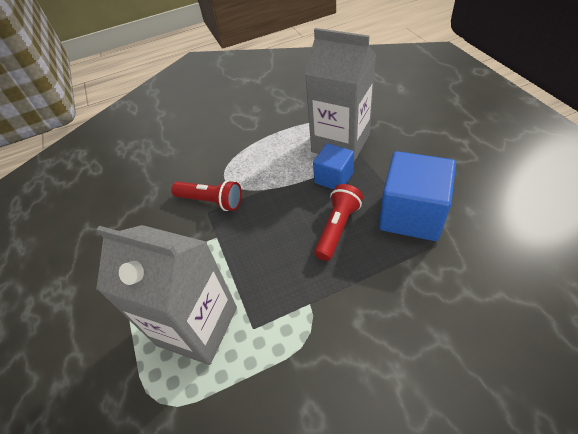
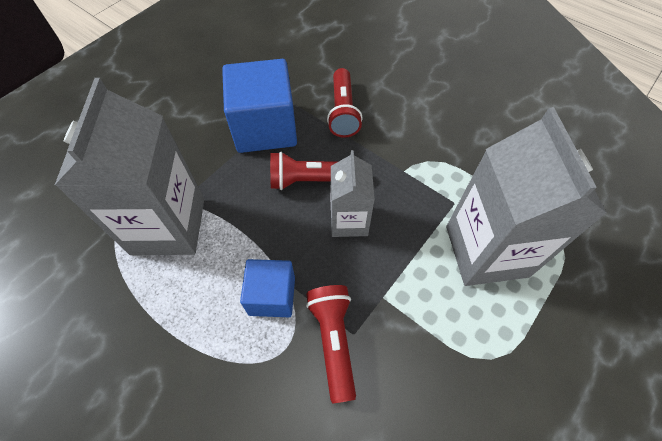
camera: 125 degrees left, 10 degrees up
(285, 240) = (349, 220): none -> grey carton
(333, 178) = (236, 210): blue cube -> blue cube (272, 296)
(408, 283) = (343, 112): none -> red flashlight

